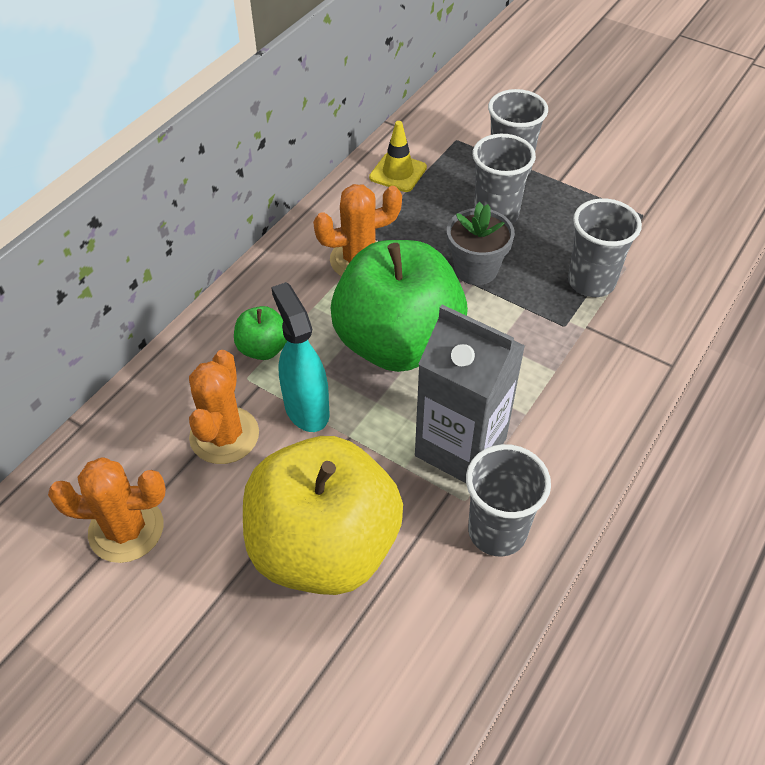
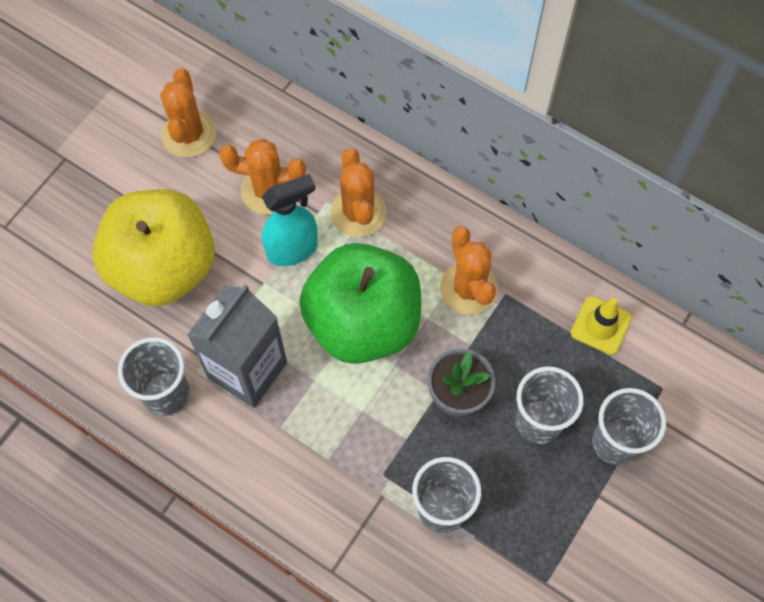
camera: 90 degrees right, 15 degrees up
(263, 348) = (358, 212): green apple -> orange cactus

